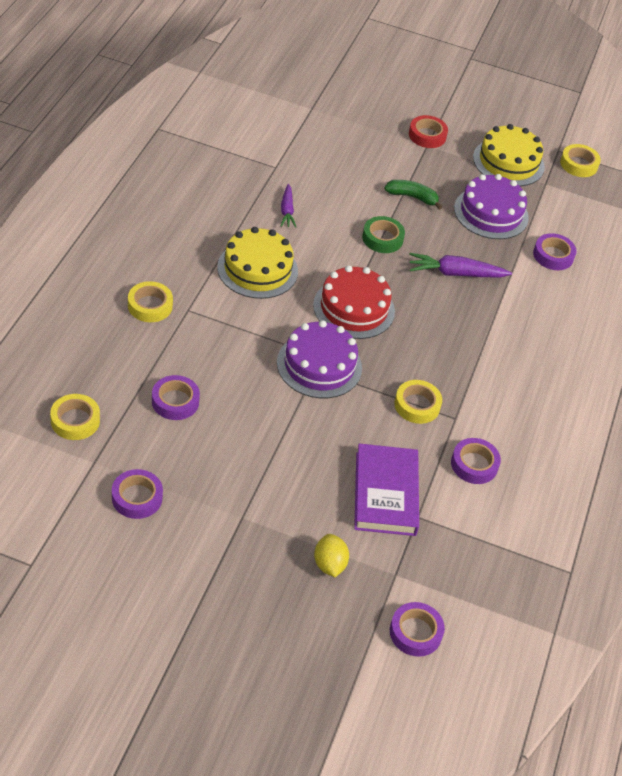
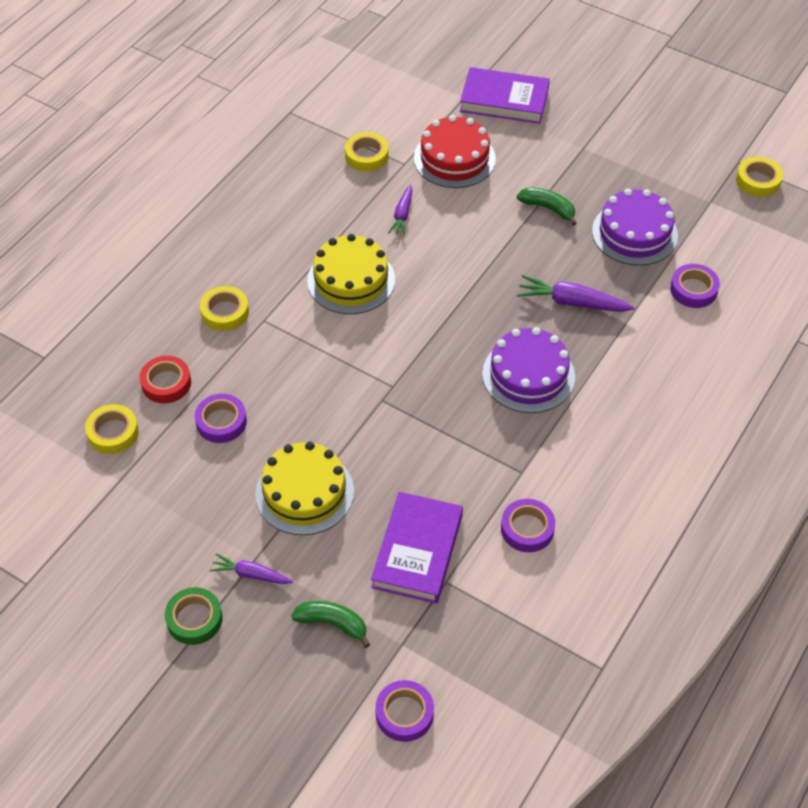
camera: 20 degrees right, 5 degrees up
(137, 498) = (152, 524): purple tape -> none
(242, 531) = (251, 574): none -> purple carrot
(319, 365) = (387, 396): purple cake -> purple cake (528, 375)
(329, 564) = (333, 624): yellow lemon -> green banana
(347, 109) = (504, 100): none -> purple book
(354, 308) = (444, 333): red cake -> red cake (454, 158)
(382, 238) = (500, 255): green tape -> green tape (194, 619)
(417, 405) = (482, 453): yellow tape -> yellow tape (366, 156)
(427, 135) = (587, 136): red tape -> red tape (166, 383)
(508, 162) = (673, 173): yellow cake -> yellow cake (304, 492)

